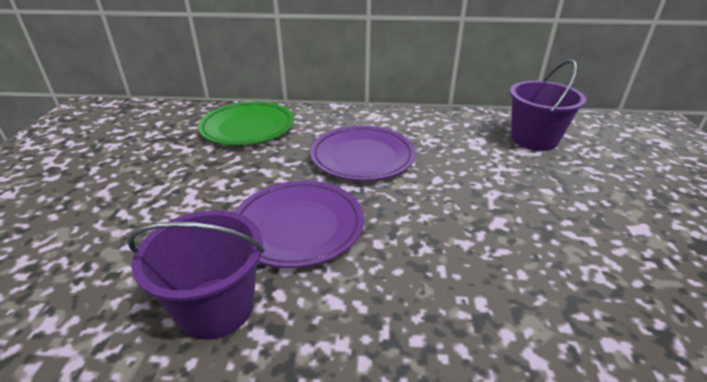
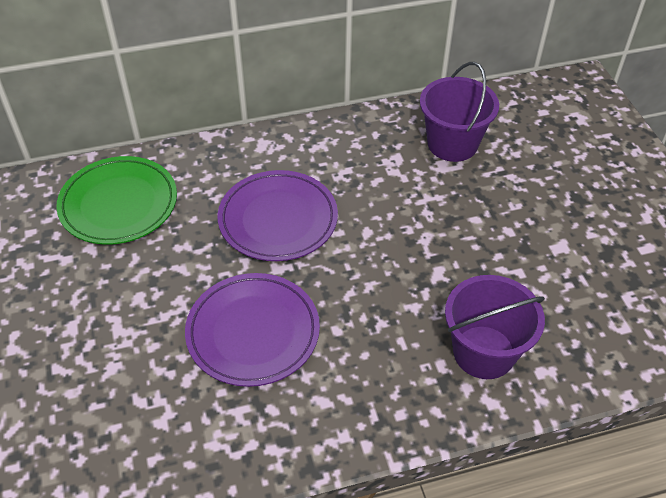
camera: 20 degrees left, 15 degrees up
(216, 307) = (223, 438): purple bucket -> purple bucket (484, 352)

